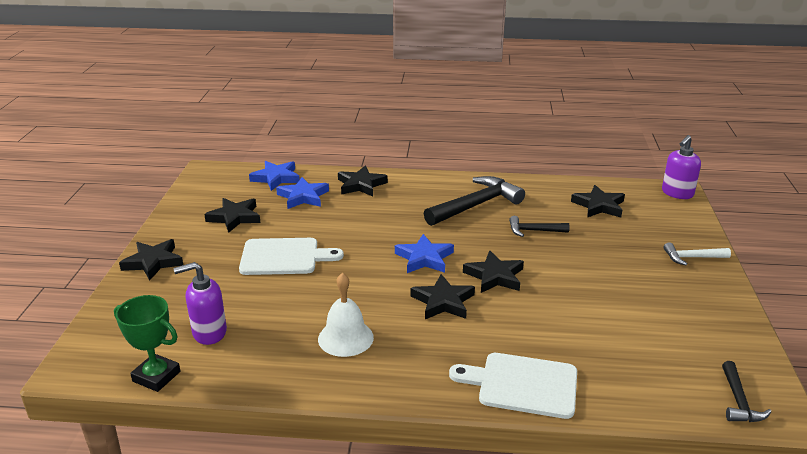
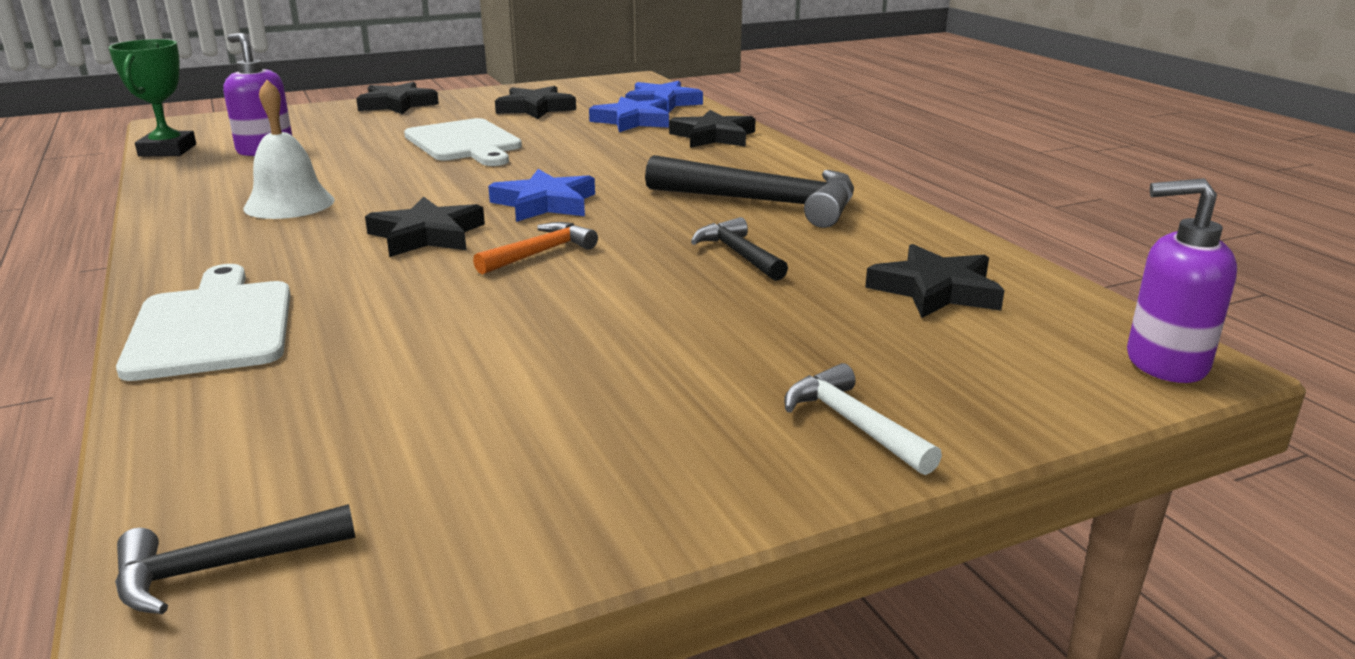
camera: 60 degrees right, 5 degrees down
(494, 276) = (540, 253): black star -> orange hammer

